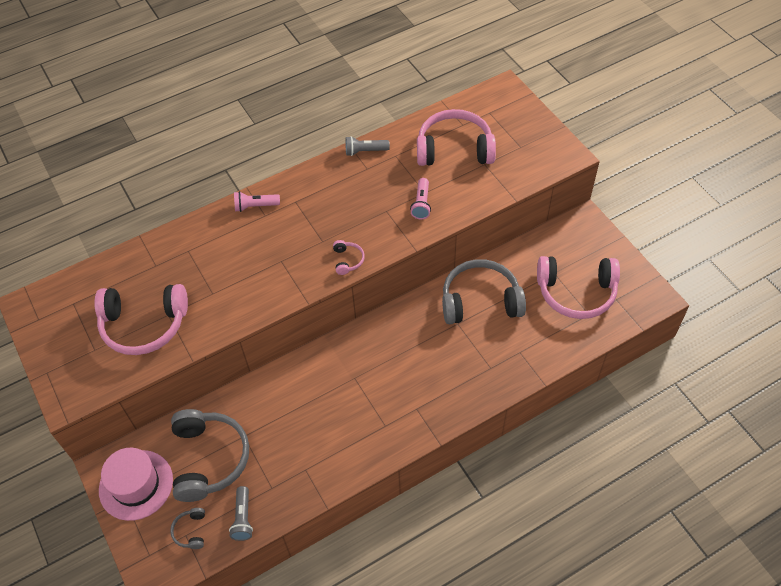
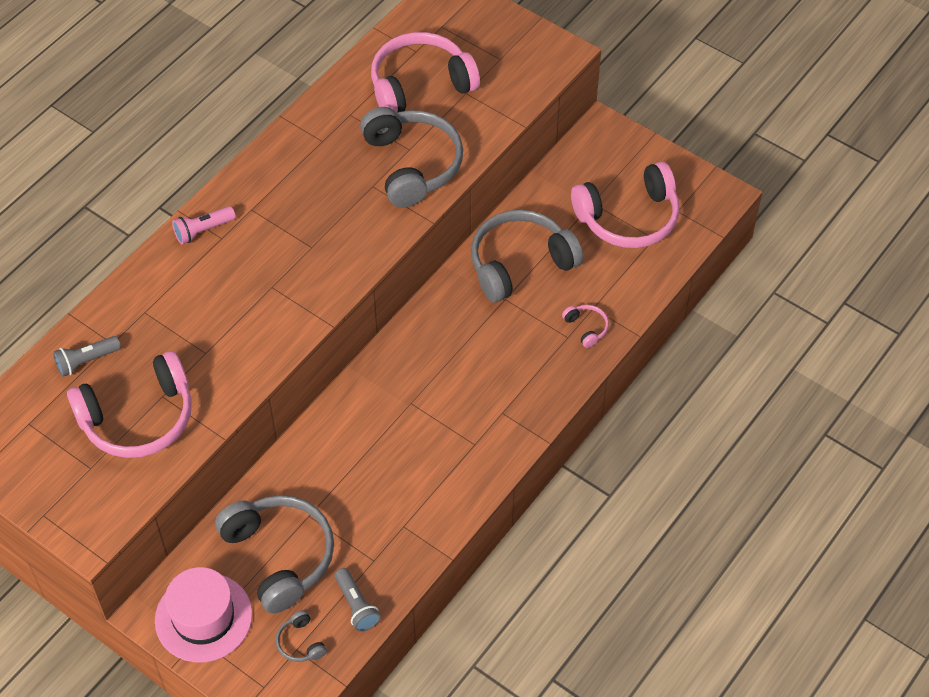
camera: 25 degrees left, 0 degrees up
(347, 260) = (355, 260): pink headphones -> pink headphones (586, 328)
(365, 151) = (309, 120): grey flashlight -> grey flashlight (86, 361)
(421, 204) = (412, 164): pink flashlight -> grey headphones

